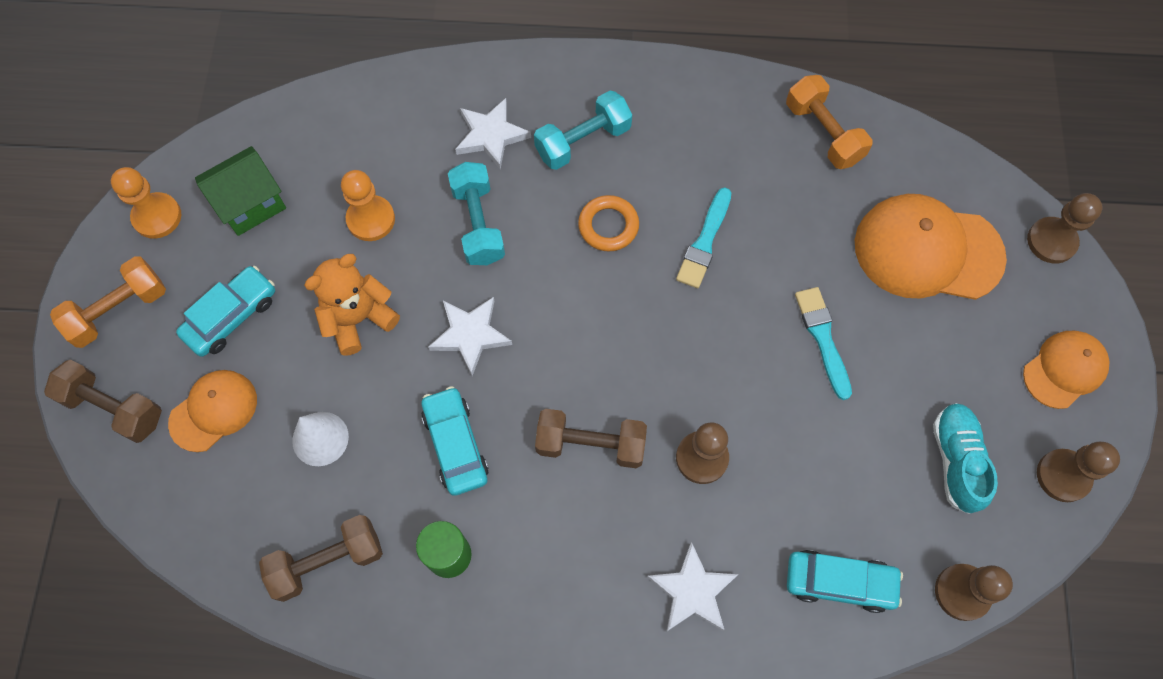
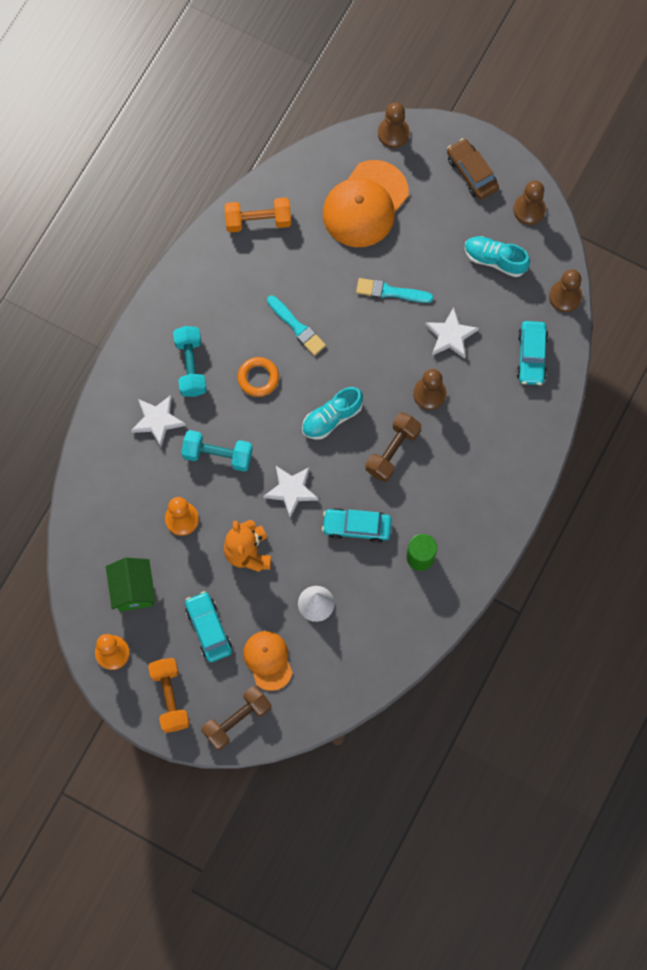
camera: 65 degrees left, 5 degrees up
(327, 561) = (393, 626): brown dumbbell -> none
(599, 342) = (332, 418): none -> turquoise shoe
(692, 591) = (501, 435): white star -> white star (450, 336)
(839, 582) = (531, 356): turquoise car -> turquoise car turned 150 degrees clockwise
(1064, 370) = (472, 173): orange cap -> brown car

